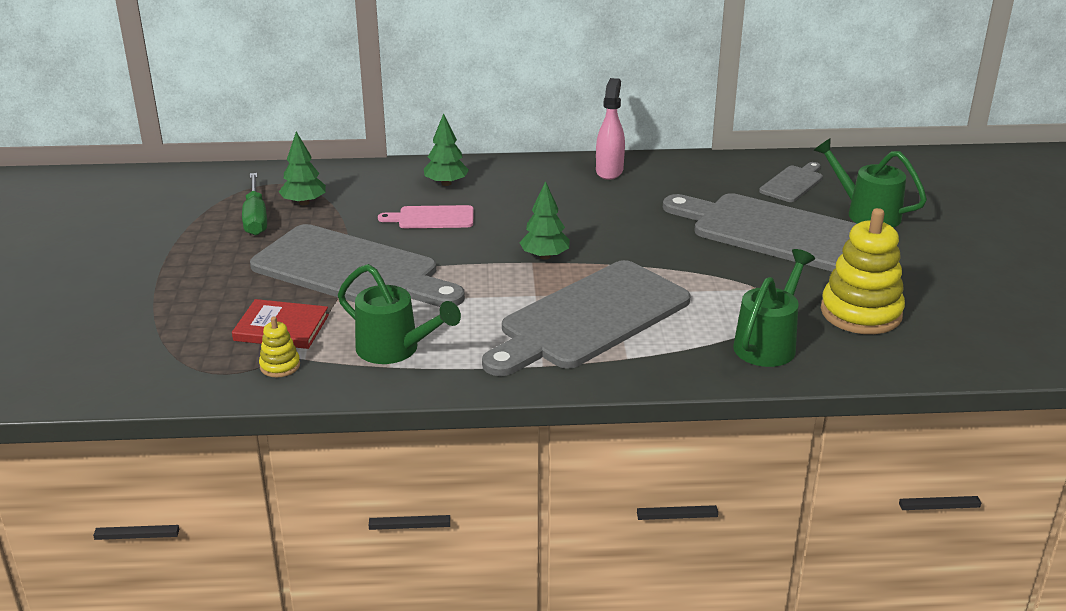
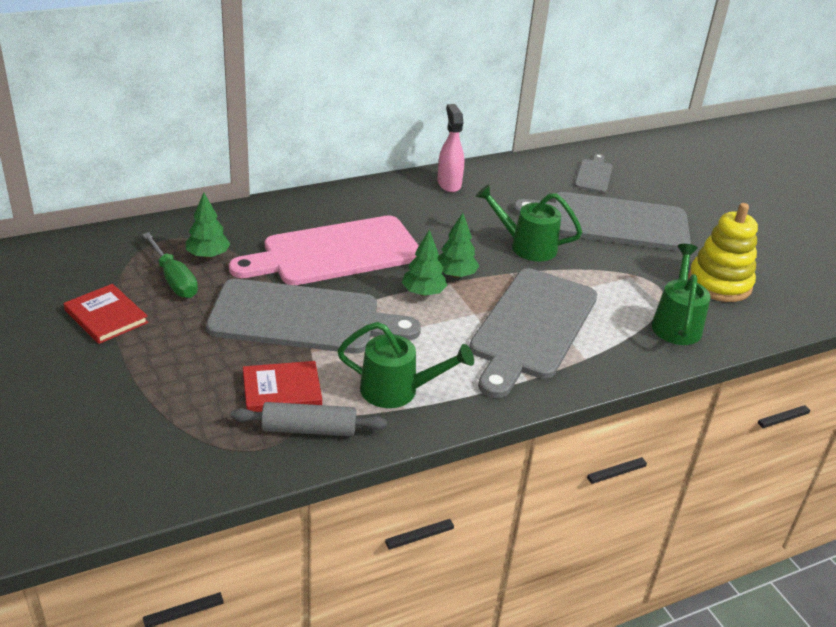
camera: 25 degrees left, 5 degrees up
(170, 239) = (106, 316): none -> red book
(280, 366) = (309, 429): yellow stacking toy -> grey rolling pin
(432, 218) = (335, 252): pink cutting board -> pink cutting board, size x2.19
(446, 183) = (322, 216): green tree -> green tree (423, 293)
(866, 213) = (663, 194): green watering can -> green watering can (526, 246)

